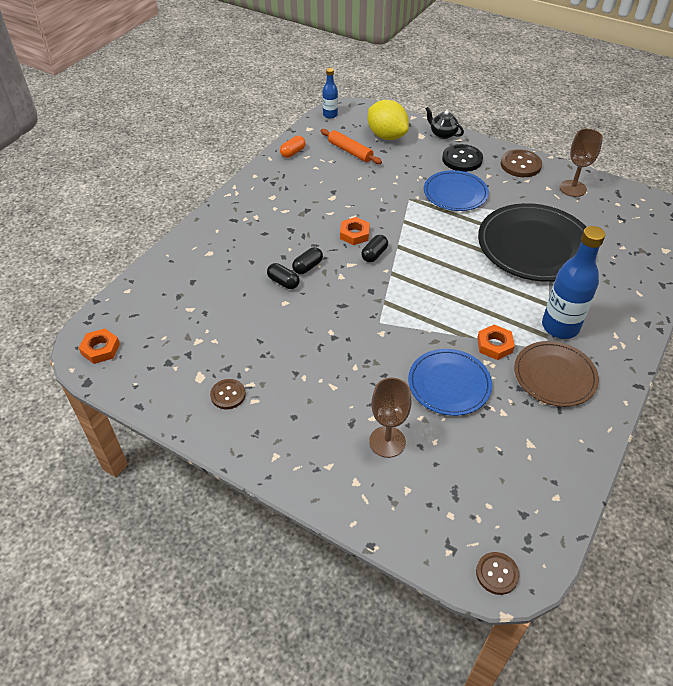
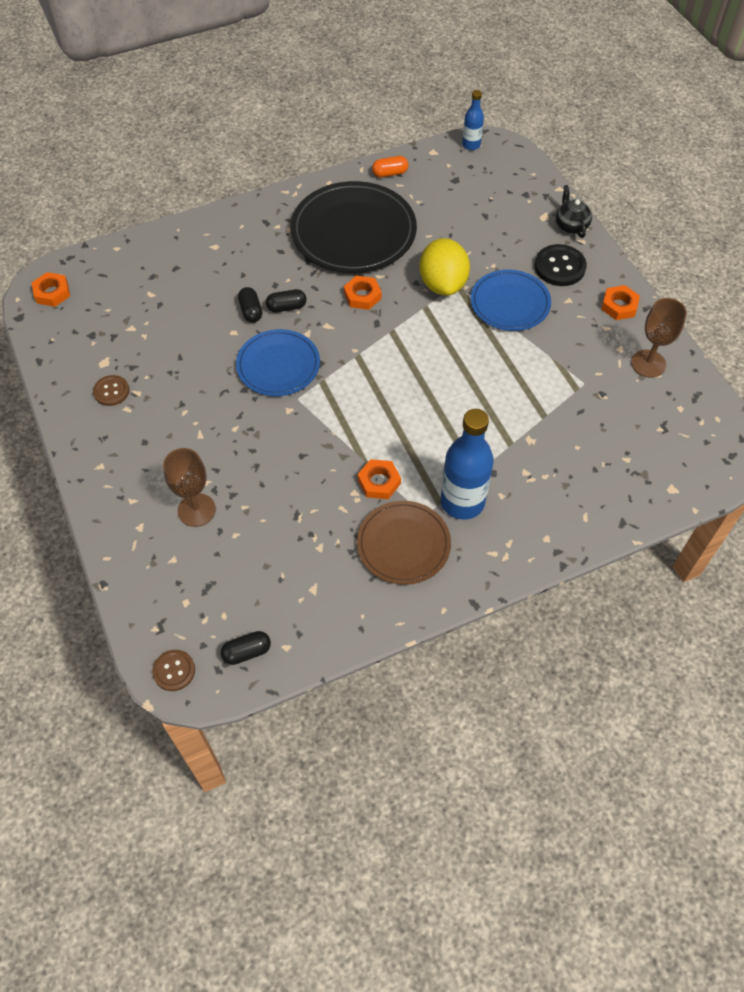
camera: 35 degrees right, 10 degrees up
(350, 151) = (449, 199): orange rolling pin -> none
(374, 254) = (360, 327): black capsule -> black capsule (247, 652)
(386, 136) = (506, 199): yellow lemon -> yellow lemon (443, 284)
(449, 384) = (299, 493): blue plate -> blue plate (278, 365)
(520, 165) = (619, 306): brown button -> orange nut
(534, 246) = (530, 406): black plate -> black plate (353, 232)

